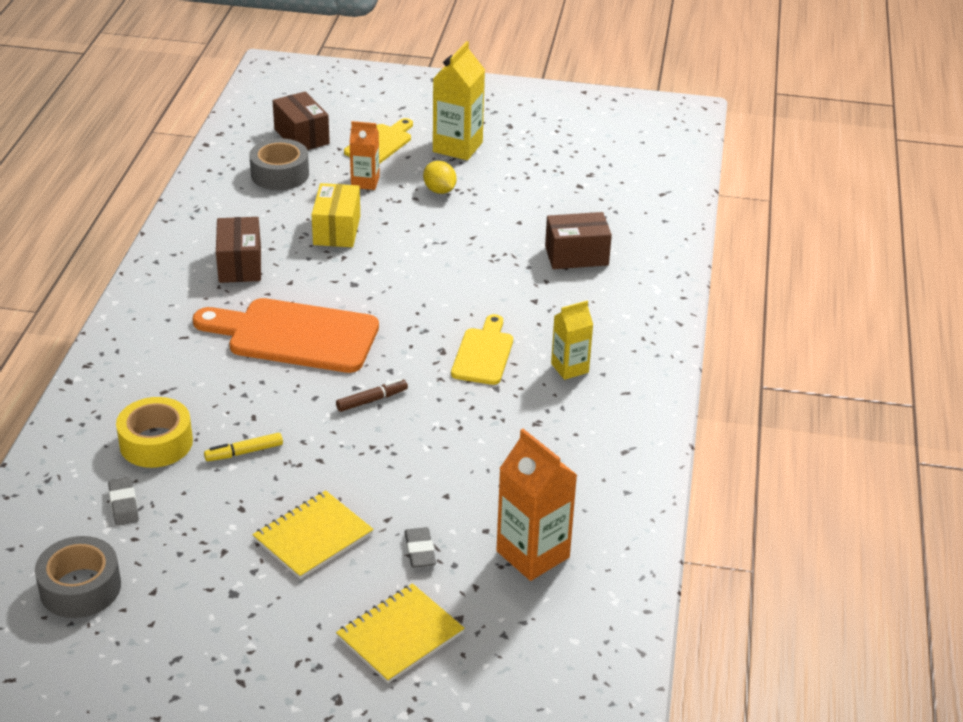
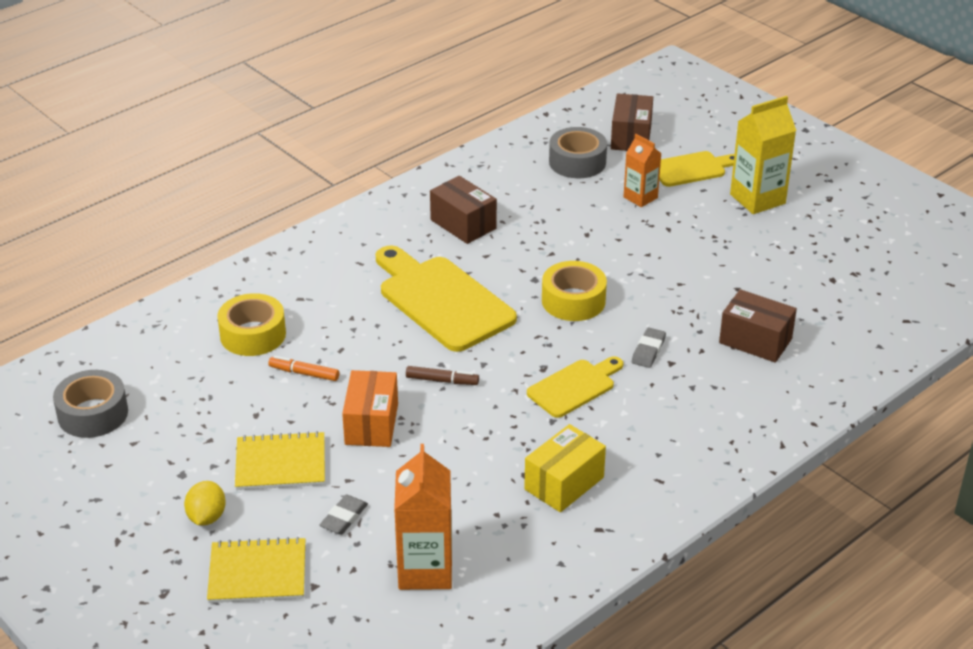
camera: 40 degrees right, 0 degrees up
(124, 504) = (183, 369): grey eraser -> grey eraser (648, 351)
(240, 265) = (463, 224): brown box -> brown box turned 75 degrees counterclockwise
(244, 452) = (304, 373): yellow marker -> orange marker
(295, 335) = (442, 300): orange cutting board -> yellow cutting board
(336, 230) = (571, 228): yellow box -> yellow box (564, 483)
(353, 464) = (371, 424): none -> orange box
(405, 287) = (573, 301): none -> yellow tape
(439, 190) = (697, 231): yellow lemon -> yellow lemon (207, 517)
(569, 368) = (634, 435): yellow carton -> none

